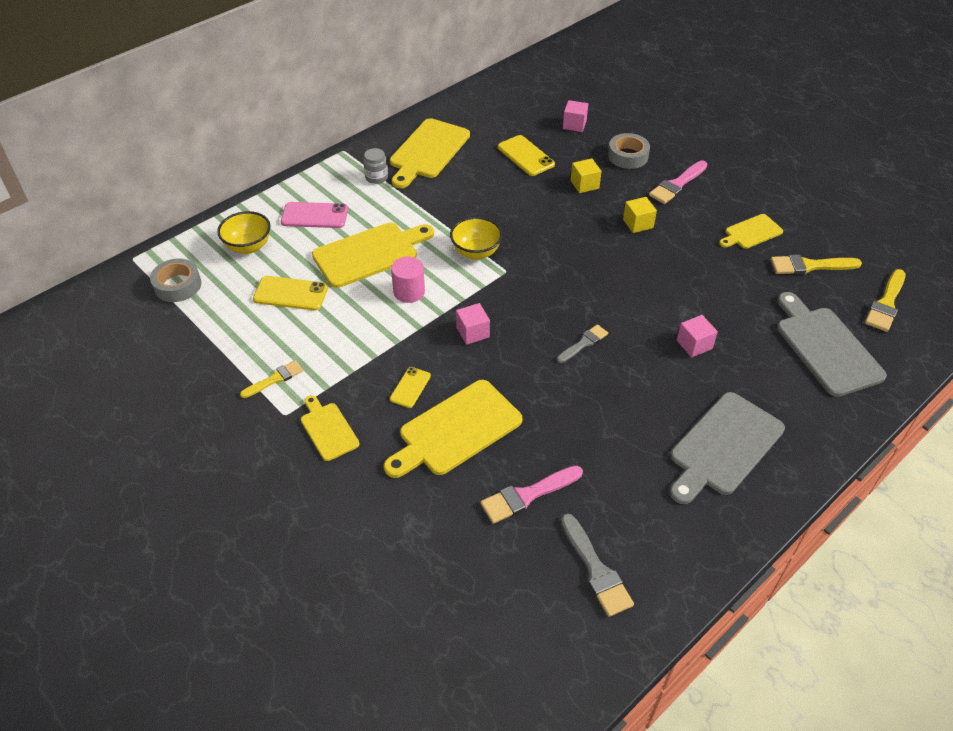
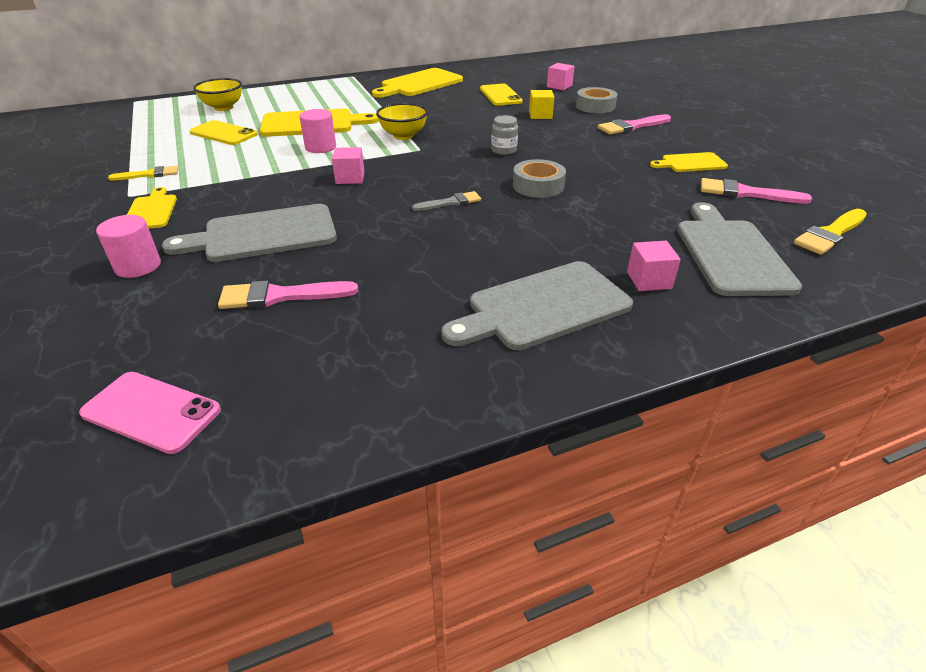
camera: 20 degrees right, 10 degrees down
(177, 285) = (146, 117): grey tape -> grey tape (538, 186)
(314, 216) = (292, 101): pink phone -> pink phone (151, 412)
(376, 177) = (363, 90): grey jar -> grey jar (504, 150)
(383, 499) = (138, 266): none -> pink cylinder
(410, 387) = (255, 200): yellow phone -> none
(456, 430) = (263, 234): yellow cutting board -> grey cutting board
(596, 569) = (290, 378): grey brush -> none
(638, 223) = (573, 142): yellow cube -> none
(694, 344) = (569, 223): pink cube -> pink cube (649, 280)
(810, 266) = (746, 193): yellow brush -> pink brush

